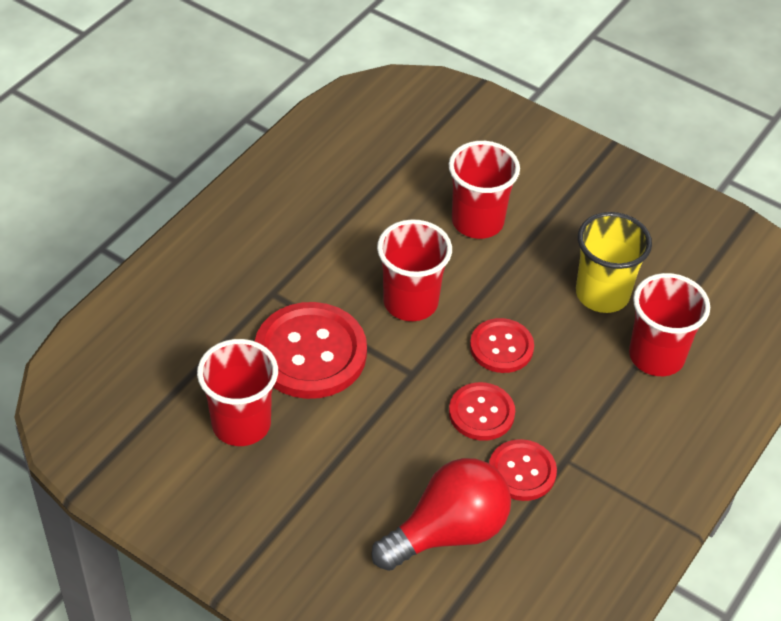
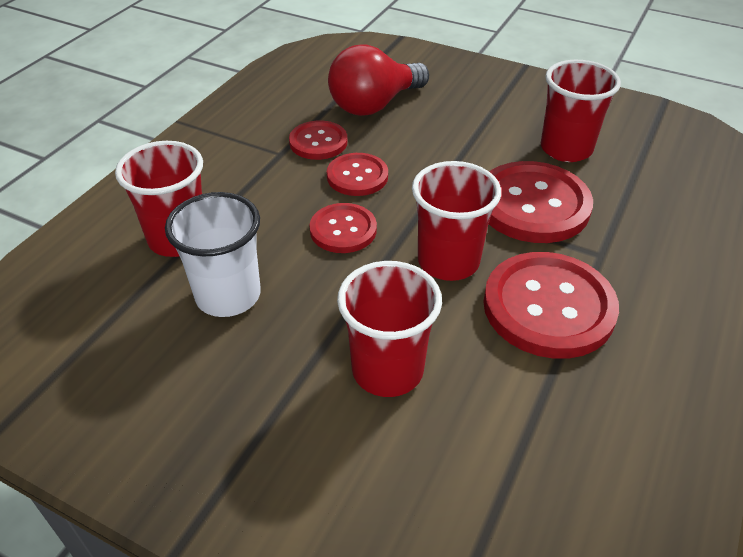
camera: 175 degrees right, 5 degrees down
(340, 252) = (548, 307): none -> red button
(602, 294) = (228, 296): yellow cup -> white cup

